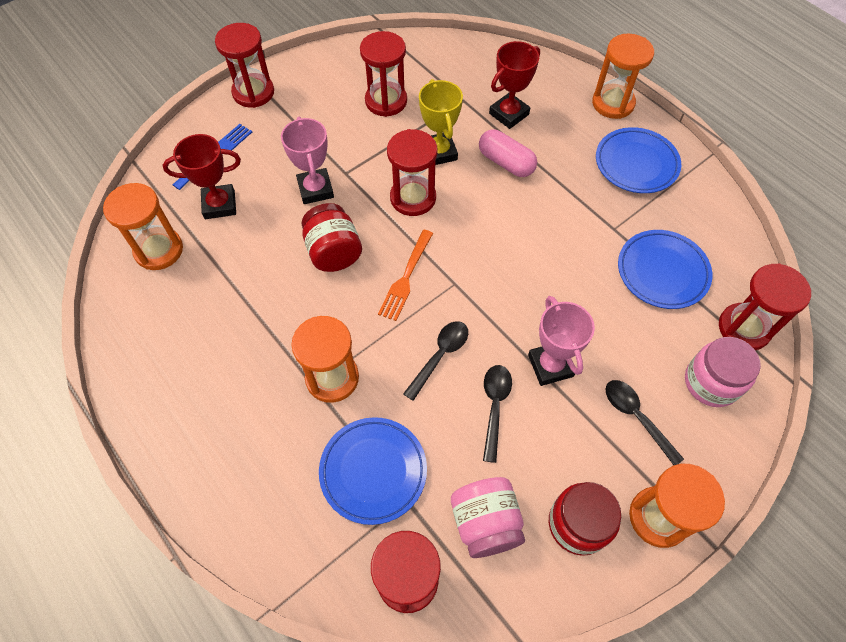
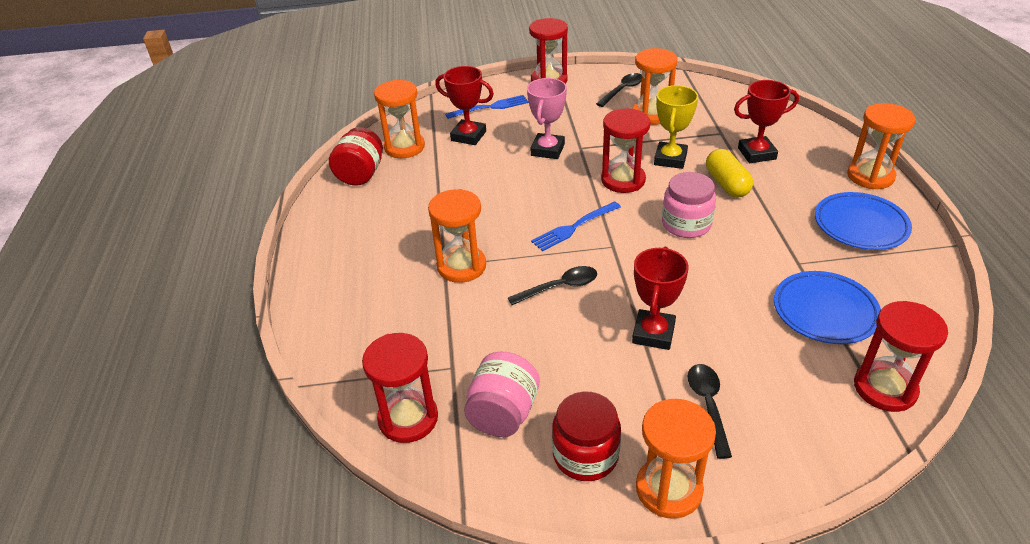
camera: 35 degrees right, 20 degrees down
(333, 252) = (529, 191): red jar -> red jar (360, 174)
(373, 471) = (442, 337): blue plate -> none
(386, 101) = (651, 114): red hourglass -> orange hourglass
(406, 278) = (574, 227): orange fork -> blue fork
(494, 406) = (578, 340): black spoon -> black spoon (623, 90)
(506, 162) = (727, 184): pink capsule -> yellow capsule
(550, 365) = (653, 333): pink trophy -> red trophy
(711, 382) = (811, 414): pink jar -> pink jar (686, 224)

